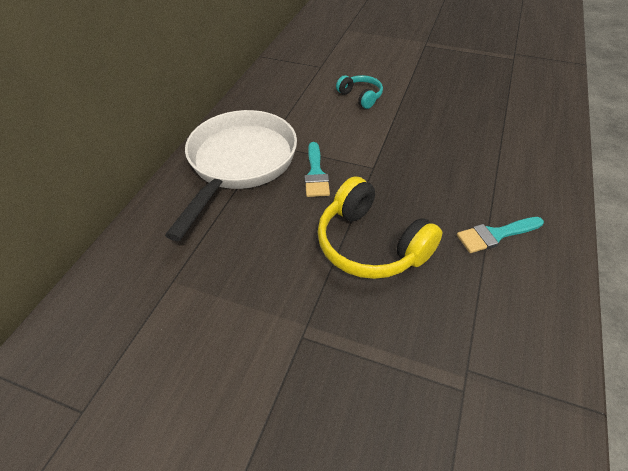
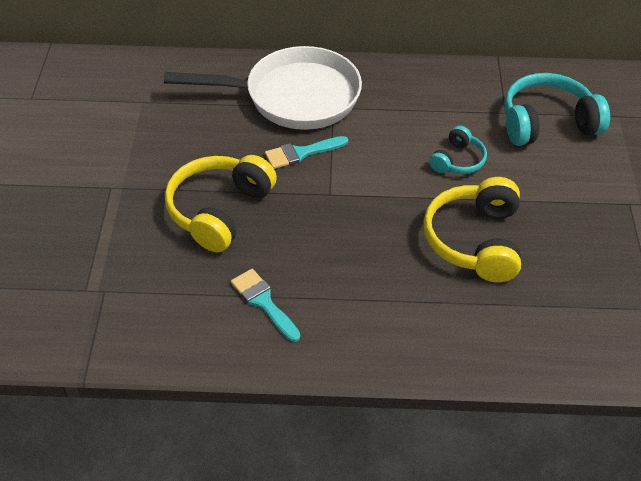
camera: 70 degrees right, 0 degrees up
(339, 54) = (547, 123): none -> turquoise headphones
(444, 108) = (474, 241): none -> yellow headphones

